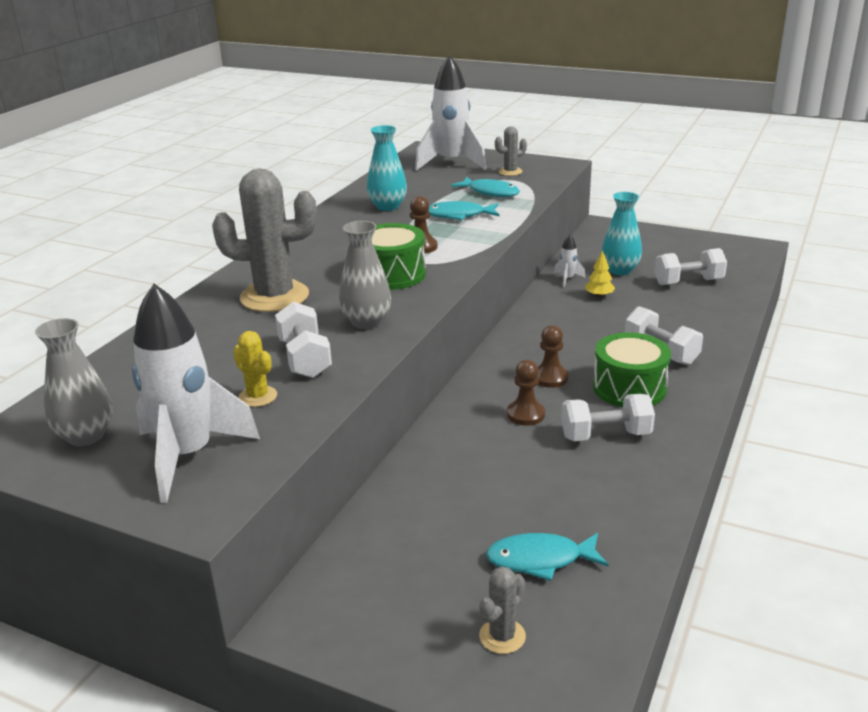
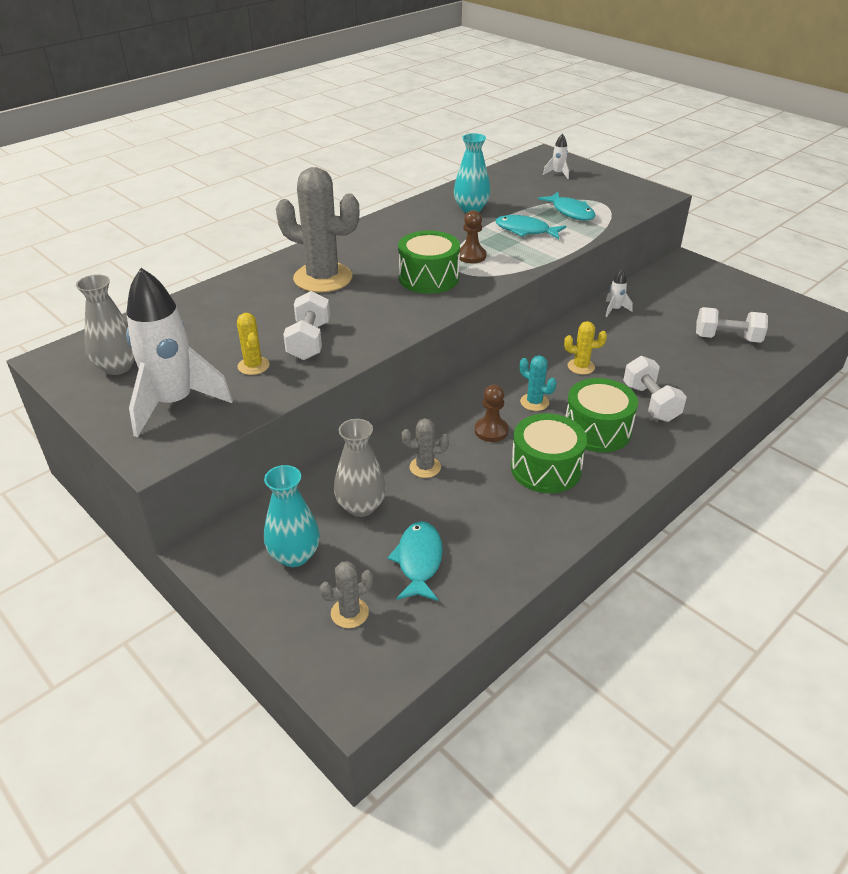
camera: 20 degrees right, 10 degrees up
(366, 322) = (378, 319): grey vase -> grey vase (361, 506)
(451, 163) = (558, 174): white rocket -> white rocket, size x0.41
(510, 172) = (604, 193): grey cactus -> grey cactus (425, 467)
(540, 560) = (419, 561): turquoise fish -> turquoise fish turned 75 degrees clockwise
(550, 378) = (534, 402): brown pawn -> turquoise cactus
(572, 335) = (581, 367): none -> yellow cactus
(599, 296) = (632, 333): yellow tree -> none
(605, 435) = (546, 468): white dumbbell -> green drum
(620, 270) = (669, 312): turquoise vase -> turquoise vase (294, 555)

